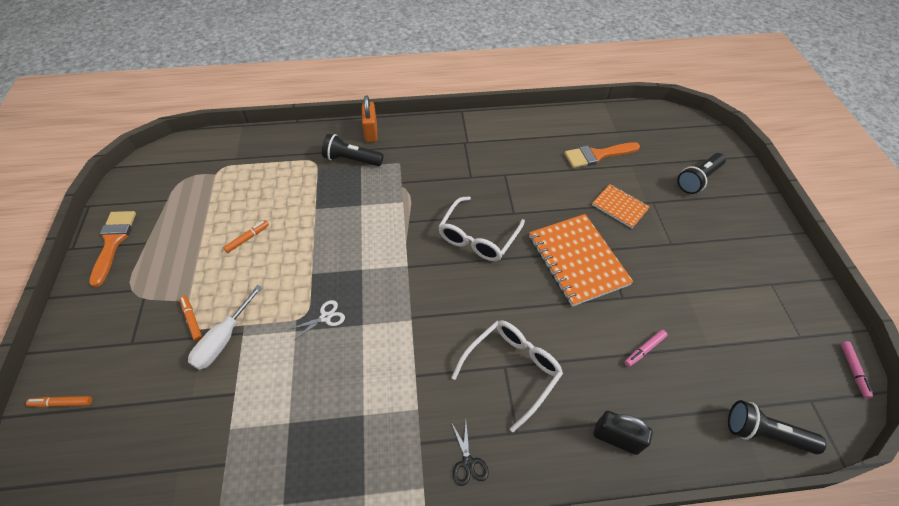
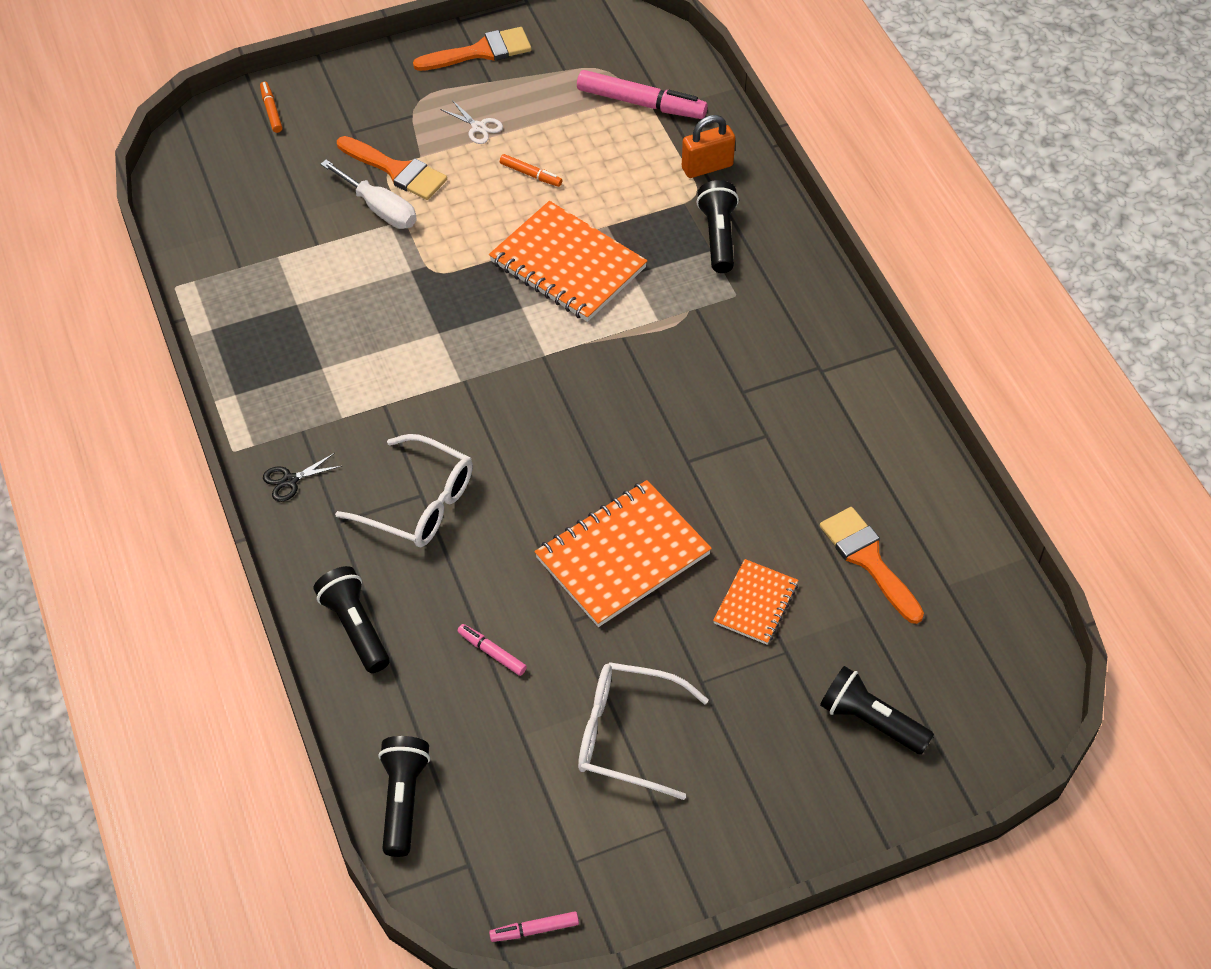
camera: 75 degrees right, 0 degrees up
(192, 320) = (396, 170): orange marker -> orange brush
(223, 339) = (380, 209): white screwdriver -> white screwdriver turned 150 degrees counterclockwise
(224, 169) = (641, 103): none -> pink marker
(325, 317) = (438, 293): white scissors -> white scissors (478, 127)
(337, 236) = (568, 265): none -> orange notebook
(371, 132) = (788, 242): orange padlock -> orange padlock (707, 167)
(478, 237) = (623, 425): white glasses -> white glasses (627, 735)
(616, 438) = (355, 628): black padlock -> black flashlight

